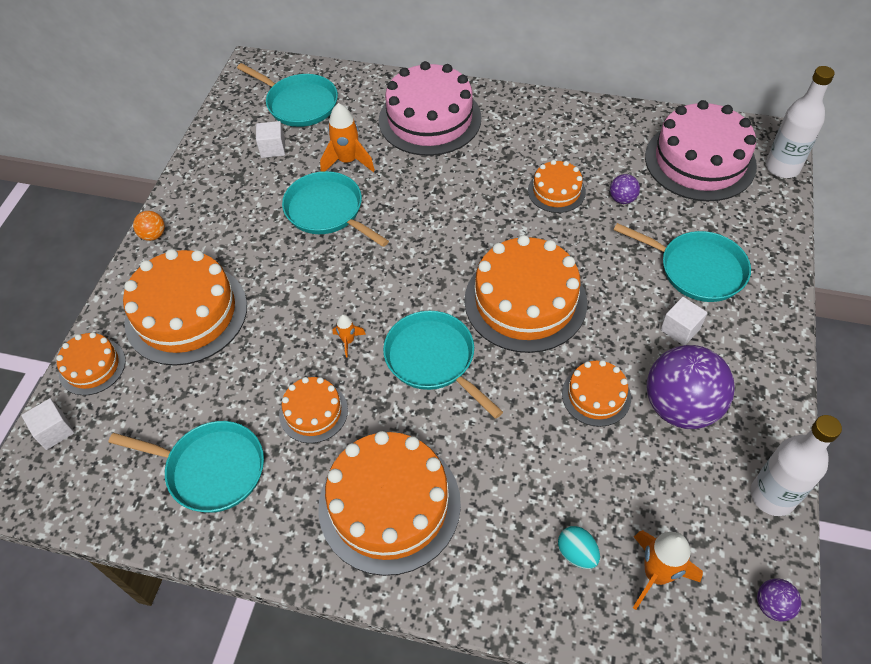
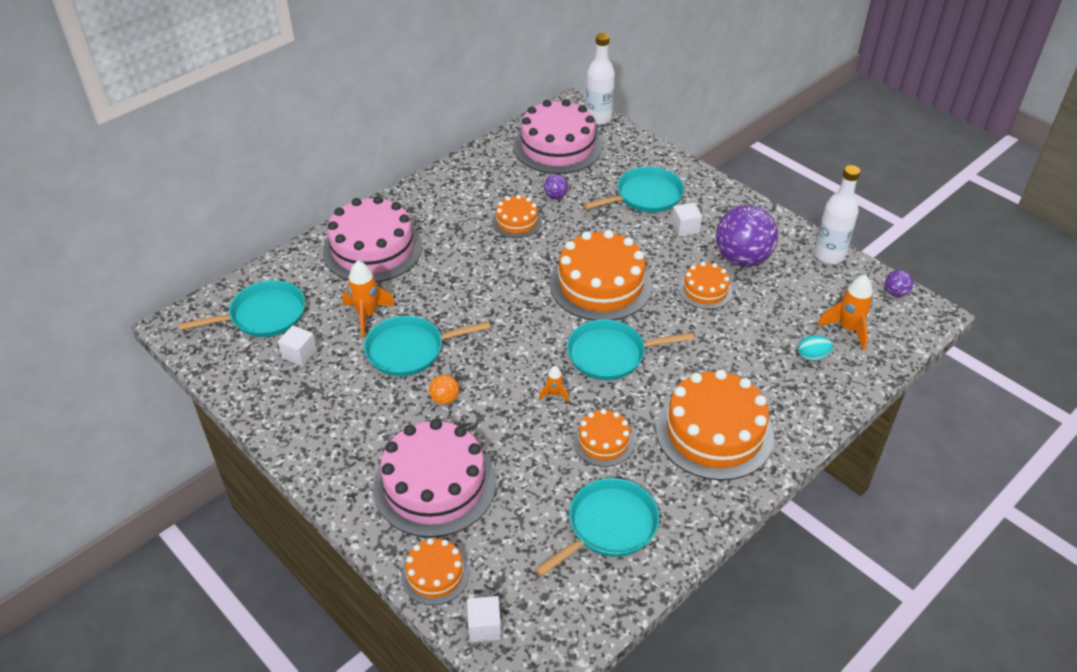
camera: 60 degrees left, 10 degrees down
(153, 235) = (319, 475): orange ball -> orange ball (444, 399)
(186, 313) = (434, 485): orange cake -> pink cake

